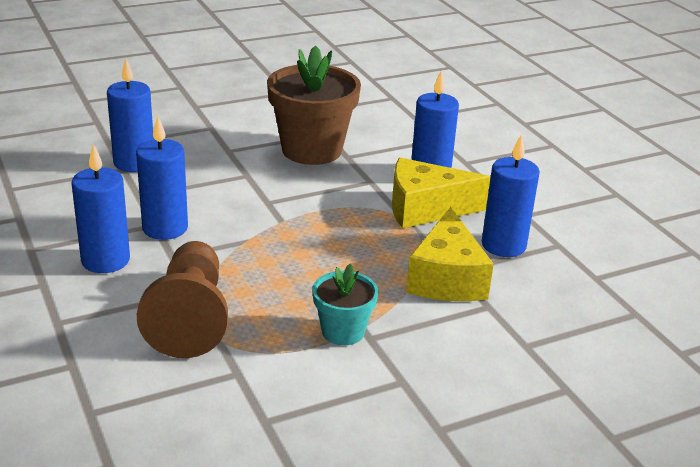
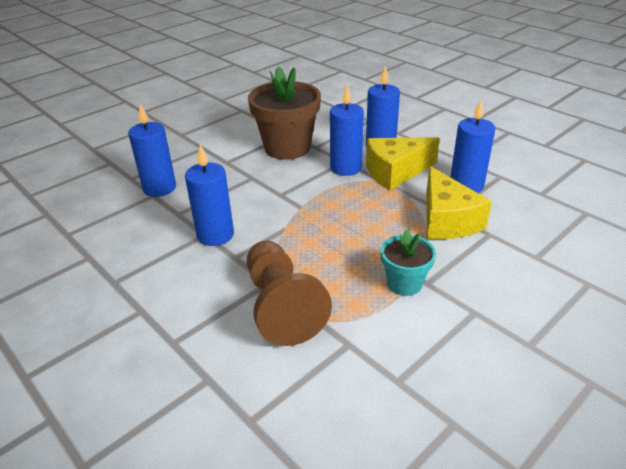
camera: 15 degrees left, 5 degrees up
(105, 260) = (183, 275): blue candle -> blue candle (346, 168)

